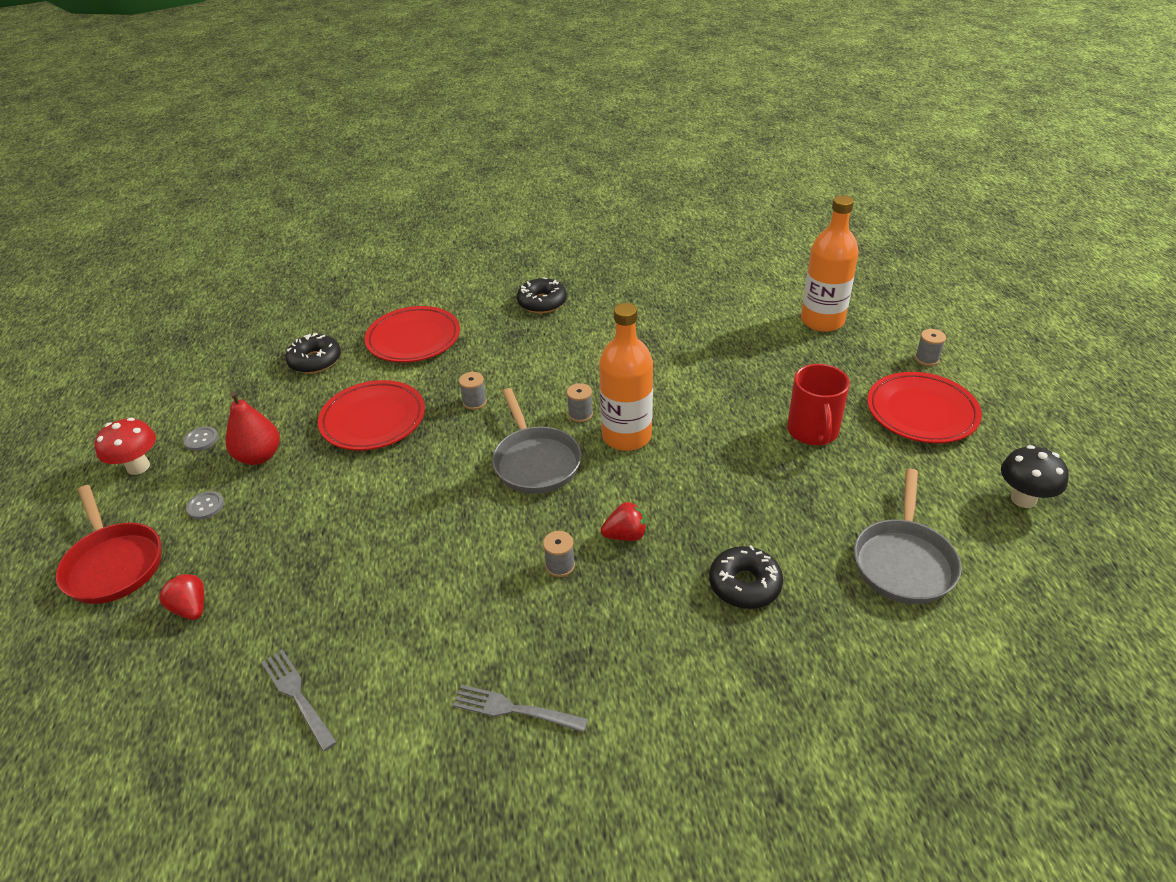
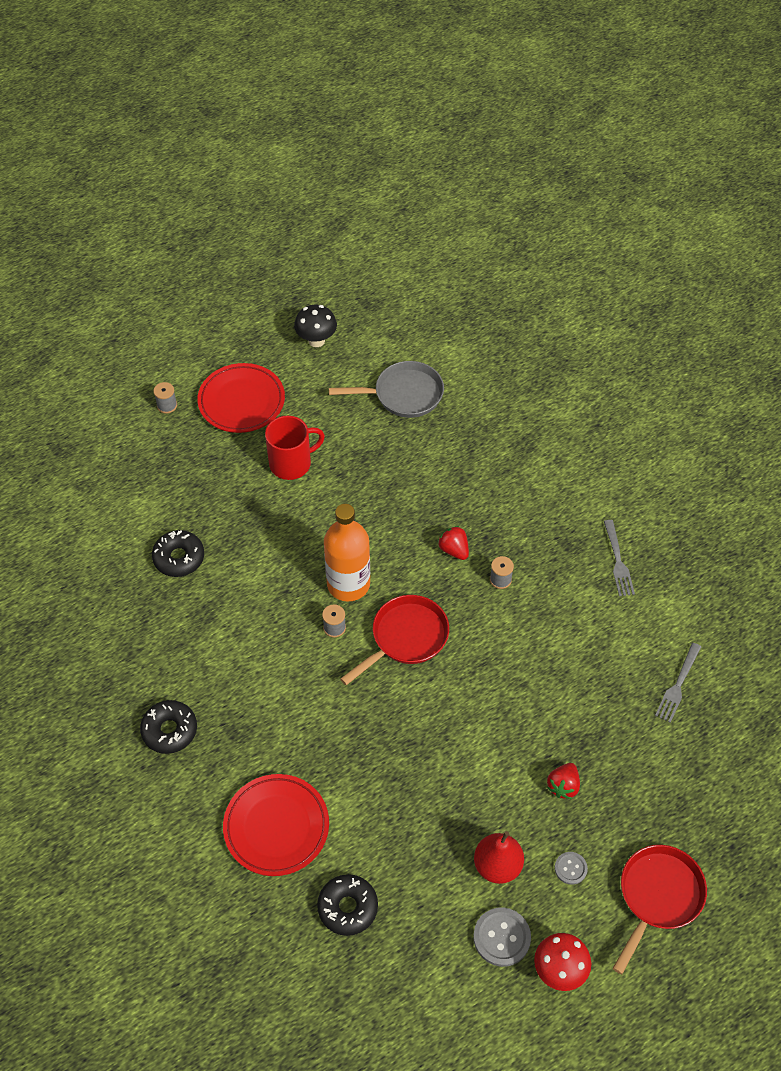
camera: 115 degrees left, 15 degrees up
(191, 608) = (660, 802): red strawberry -> red strawberry (563, 786)
(201, 440) = (501, 937): grey button -> grey button, size x1.71
(373, 420) = (410, 794): red plate -> none
(474, 402) = (351, 719): grey spool -> none
(535, 461) = (406, 638): grey pan -> red pan
(744, 584) = (464, 471): black donut -> black donut (179, 558)
(822, 321) = (130, 484): orange bottle -> none

